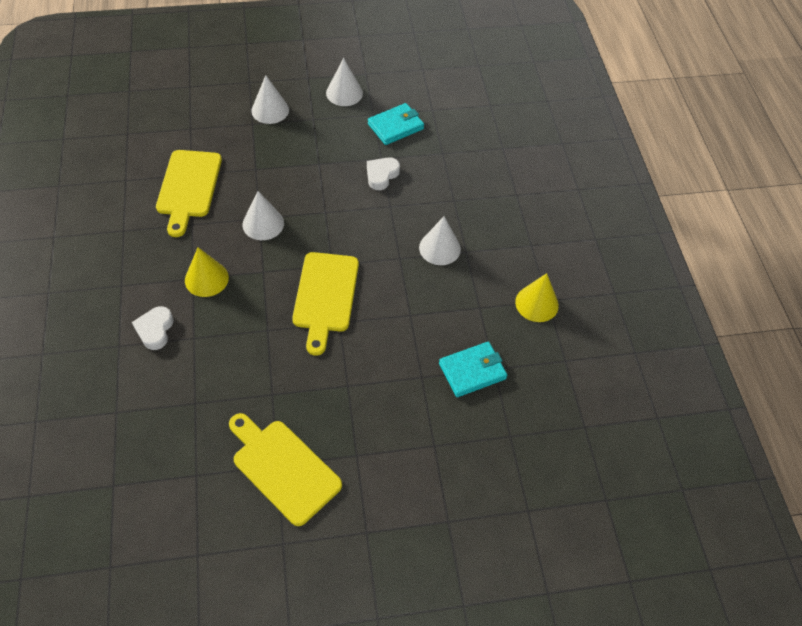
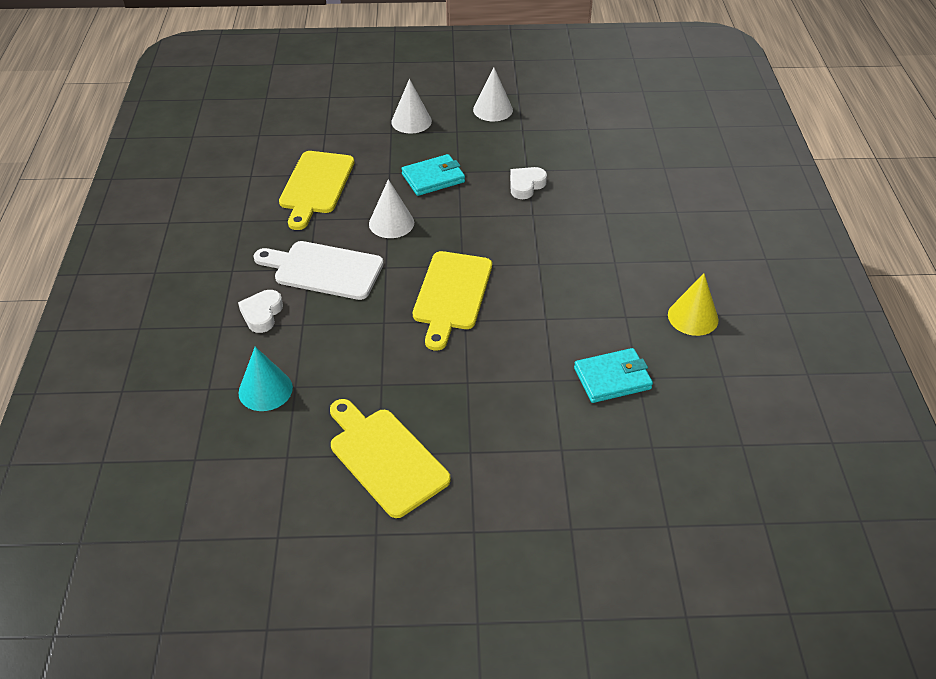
camera: 10 degrees right, 10 degrees down
(168, 409) = (265, 390): none -> turquoise cone
(206, 279) = (324, 270): yellow cone -> white cutting board
(395, 126) = (546, 142): turquoise wallet -> turquoise wallet (433, 178)
(439, 248) = (585, 257): white cone -> none

